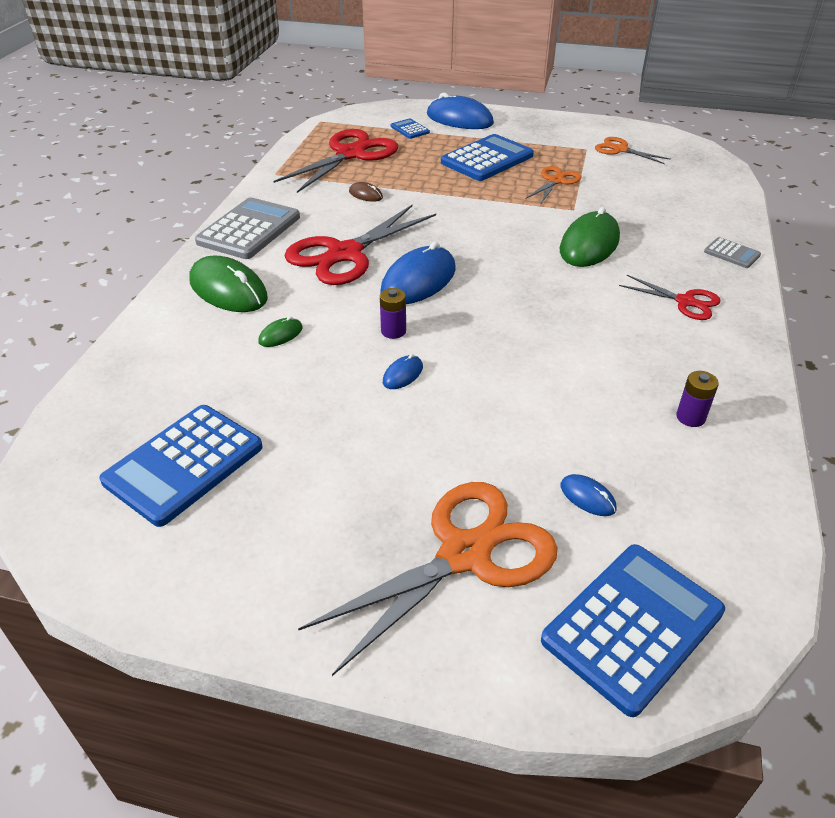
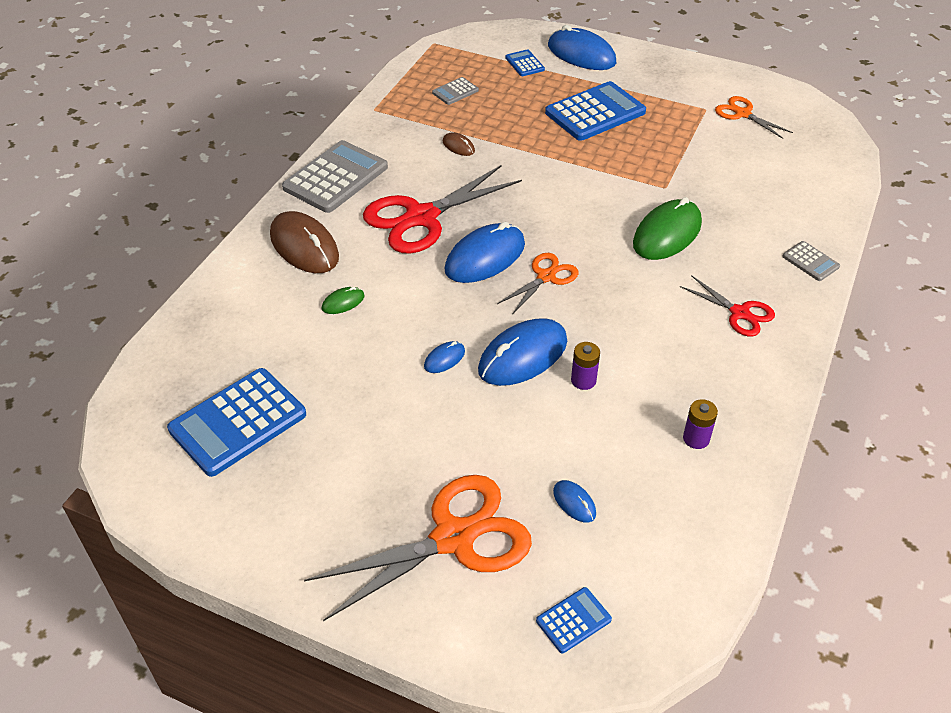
camera: 10 degrees right, 5 degrees up
(228, 290) = (304, 246): green mouse -> brown mouse
(351, 154) = (455, 91): red scissors -> grey calculator
(393, 331) = (447, 311): purple battery -> purple battery (583, 380)
(484, 362) = (523, 356): none -> blue mouse
(556, 181) = (659, 149): orange scissors -> orange scissors (546, 277)
(632, 626) = (573, 620): blue calculator -> blue calculator, size x0.48

